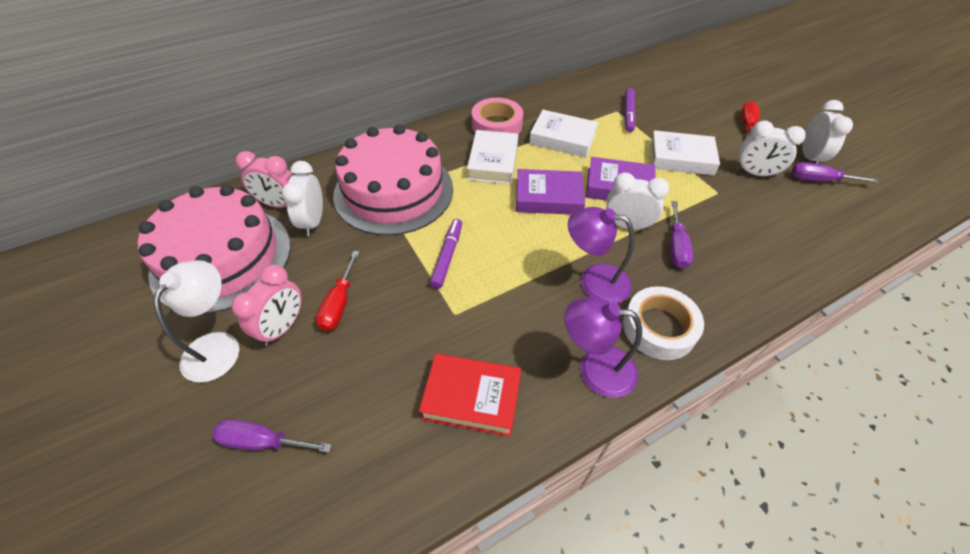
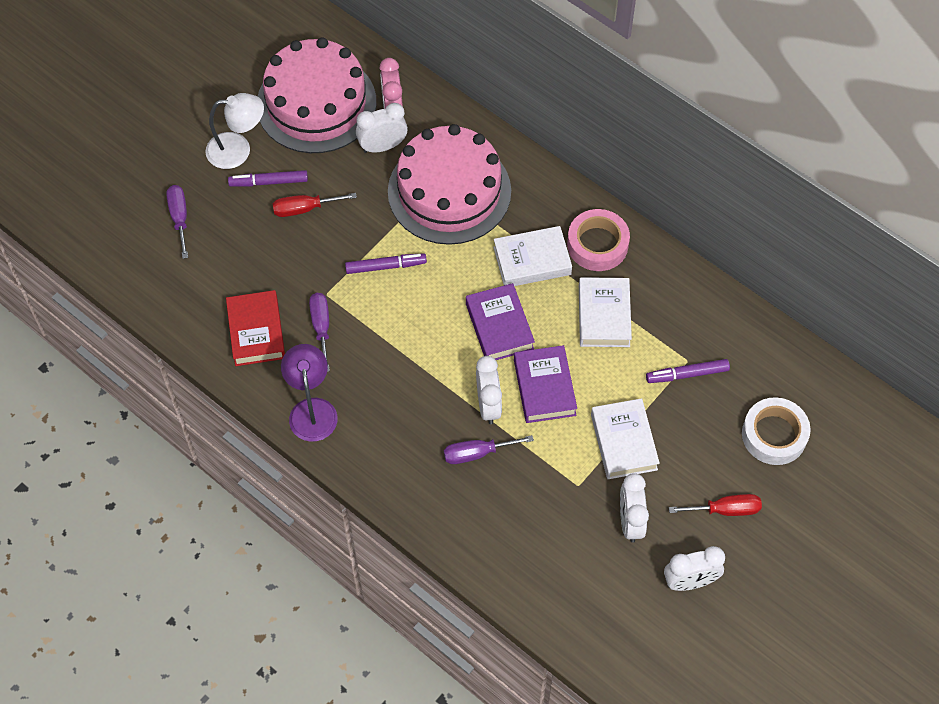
camera: 70 degrees right, 10 degrees up
(283, 327) = (269, 182): pink clock -> purple marker
(594, 281) = (403, 390): purple lamp -> none
(659, 328) = (371, 451): white tape -> white tape (774, 435)
(819, 180) = (648, 591): purple screwdriver -> purple screwdriver (321, 327)

